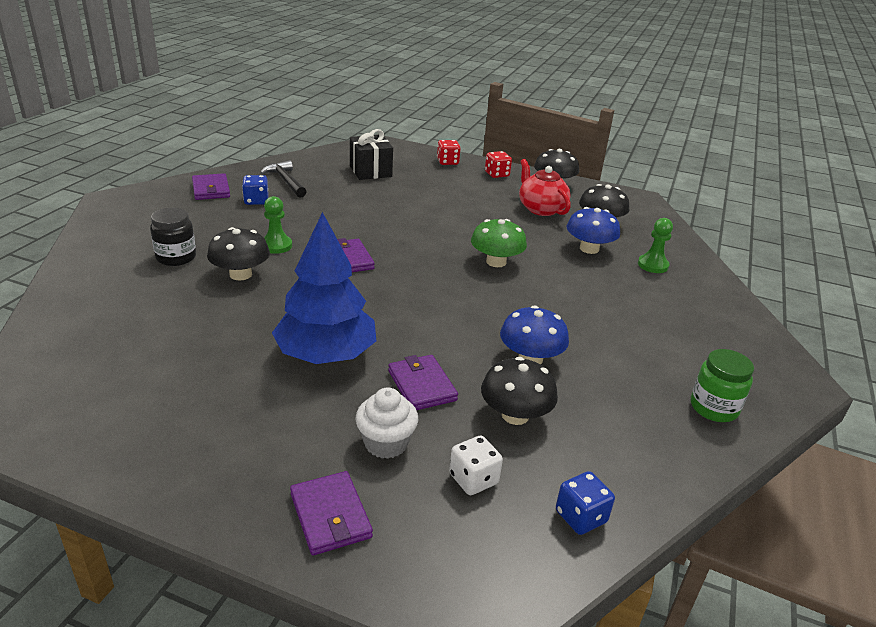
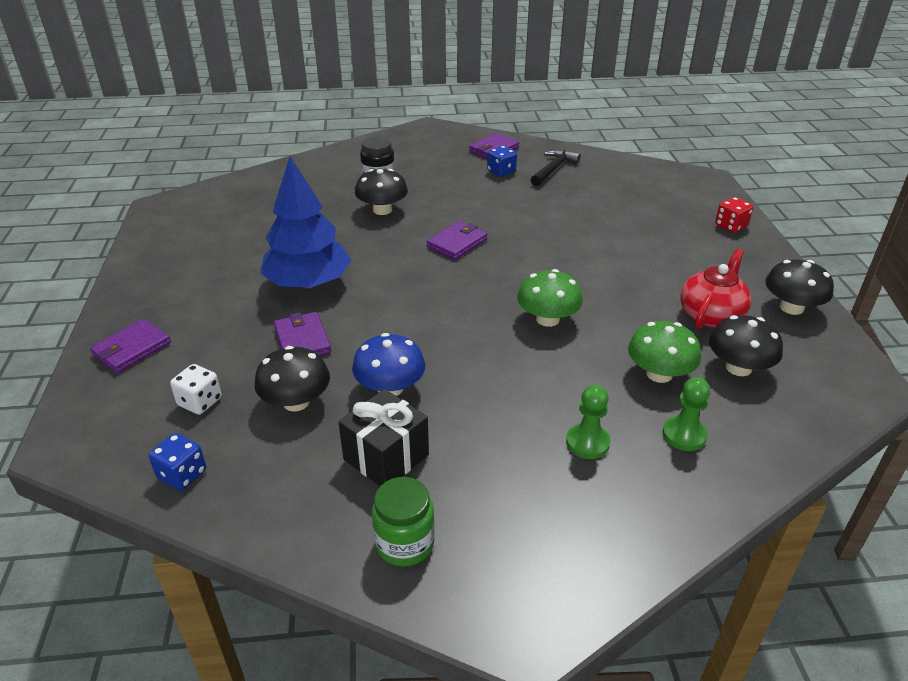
camera: 65 degrees right, 5 degrees up
(276, 246) = (440, 206): green pawn -> green pawn (587, 442)
(370, 171) = (636, 196): black gift -> black gift (386, 457)
(386, 443) = (219, 346): white cupcake -> none
(422, 385) = (302, 340): purple wallet -> purple wallet turned 60 degrees counterclockwise
(497, 174) = (753, 263): red dice -> none
(589, 249) = (659, 374): blue mushroom -> green mushroom

